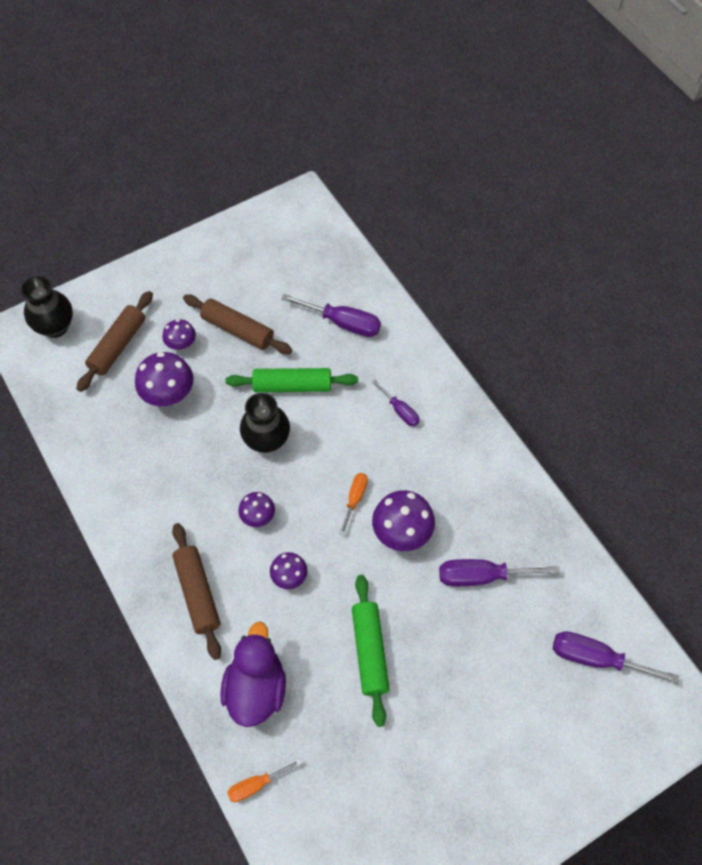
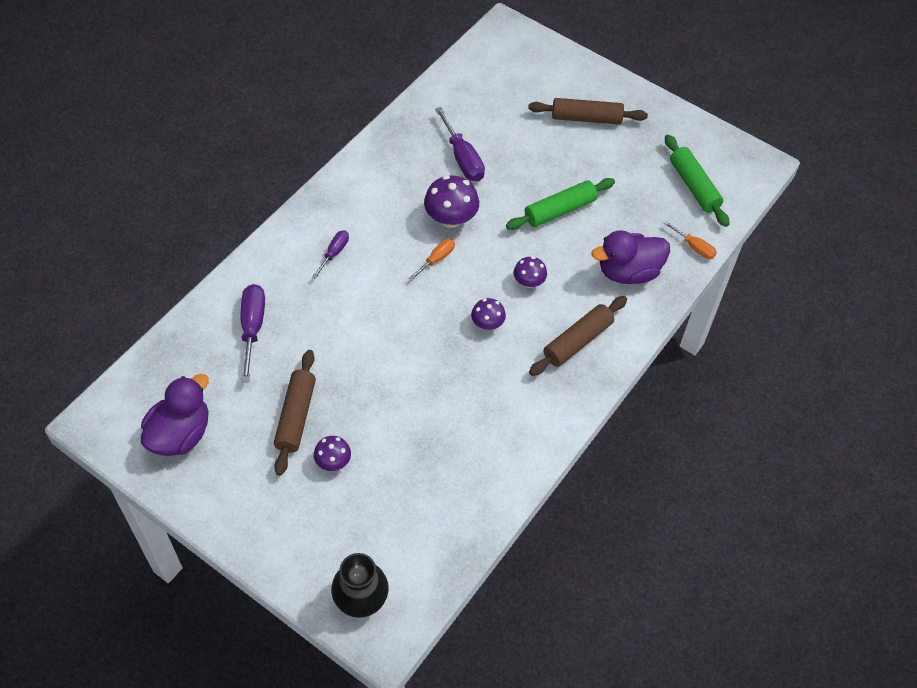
camera: 115 degrees left, 5 degrees down
(118, 346) = (360, 522): brown rolling pin -> brown rolling pin (586, 118)
(168, 394) = (397, 447): purple mushroom -> none
(262, 249) = (180, 434): none -> purple duck
(267, 440) = (410, 344): black vase -> none
(292, 386) = (343, 345): green rolling pin -> green rolling pin (694, 186)
(355, 499) = (437, 259): orange screwdriver -> orange screwdriver turned 135 degrees clockwise
(596, 658) = (491, 81): purple screwdriver -> none

